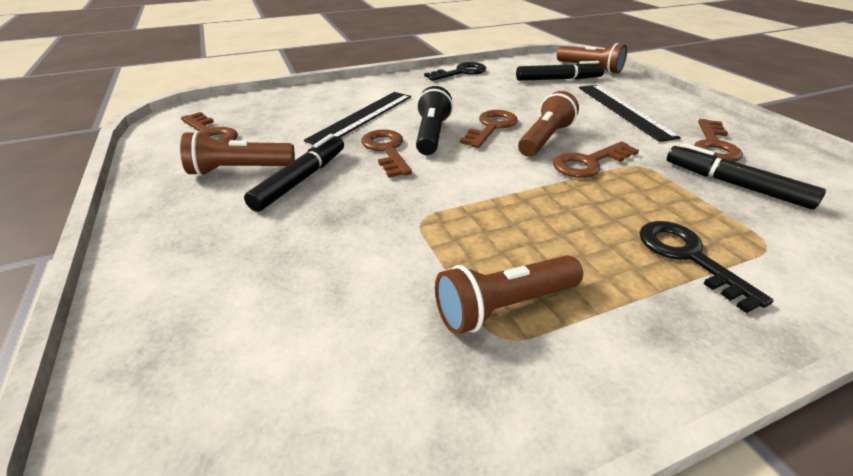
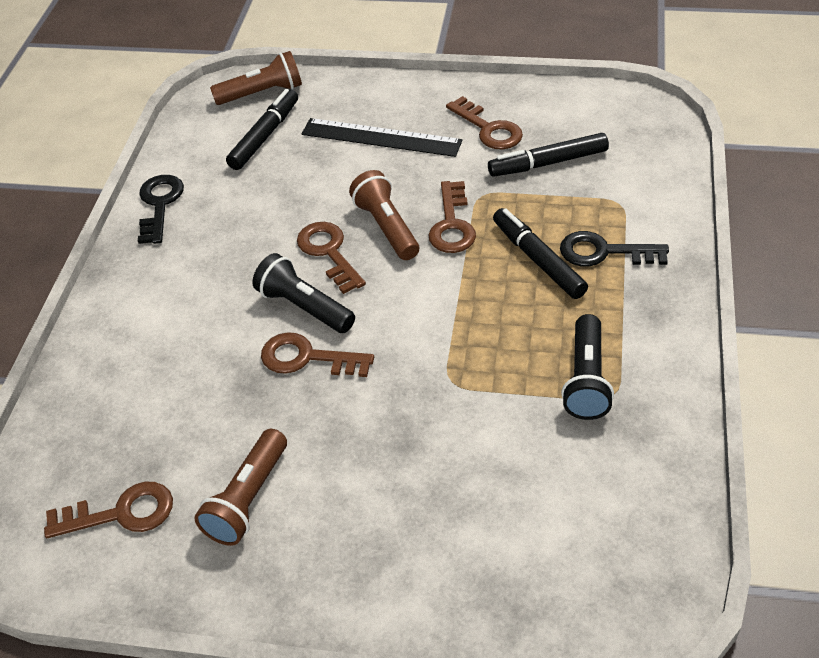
camera: 55 degrees left, 10 degrees up
(300, 180) = (313, 450): black marker -> black marker (538, 260)
(362, 117) = (205, 349): black ruler -> none
(504, 306) = (586, 380): brown flashlight -> black flashlight

